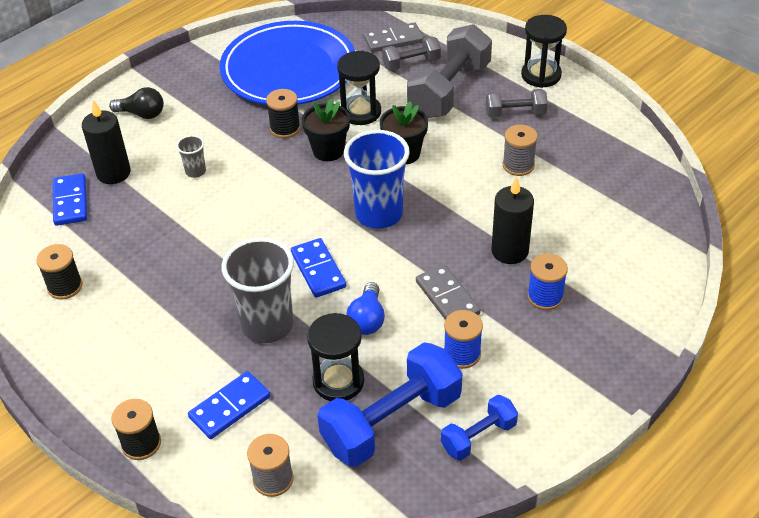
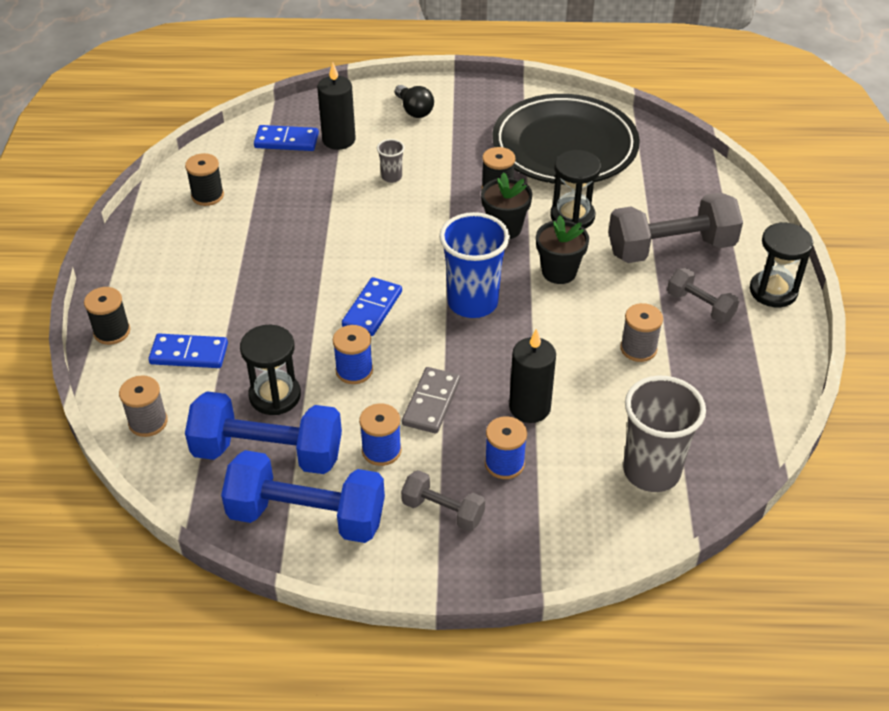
camera: 45 degrees right, 0 degrees up
(70, 202) = (286, 141): blue domino -> blue domino turned 60 degrees clockwise
(267, 325) = (286, 320): grey cup -> grey cup (651, 471)
(289, 70) = (564, 146): blue plate -> black plate
(367, 319) = (354, 370): blue light bulb -> blue spool
(393, 40) = (684, 177): grey domino -> none
(411, 64) = (670, 206): grey dumbbell -> grey dumbbell (443, 511)
(478, 437) = (307, 516): blue dumbbell -> blue dumbbell, size x1.88

